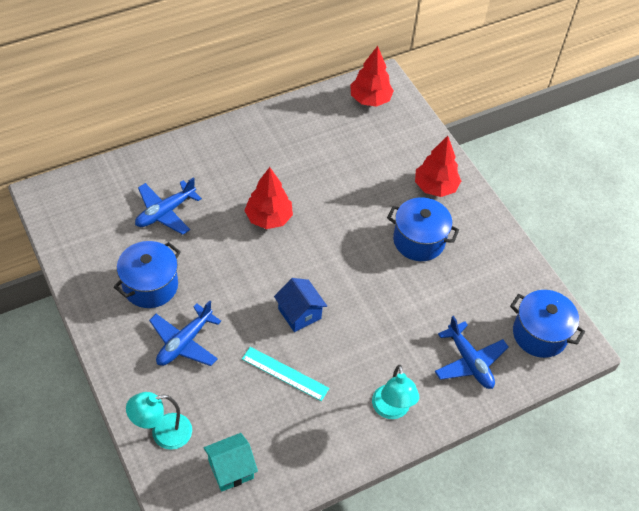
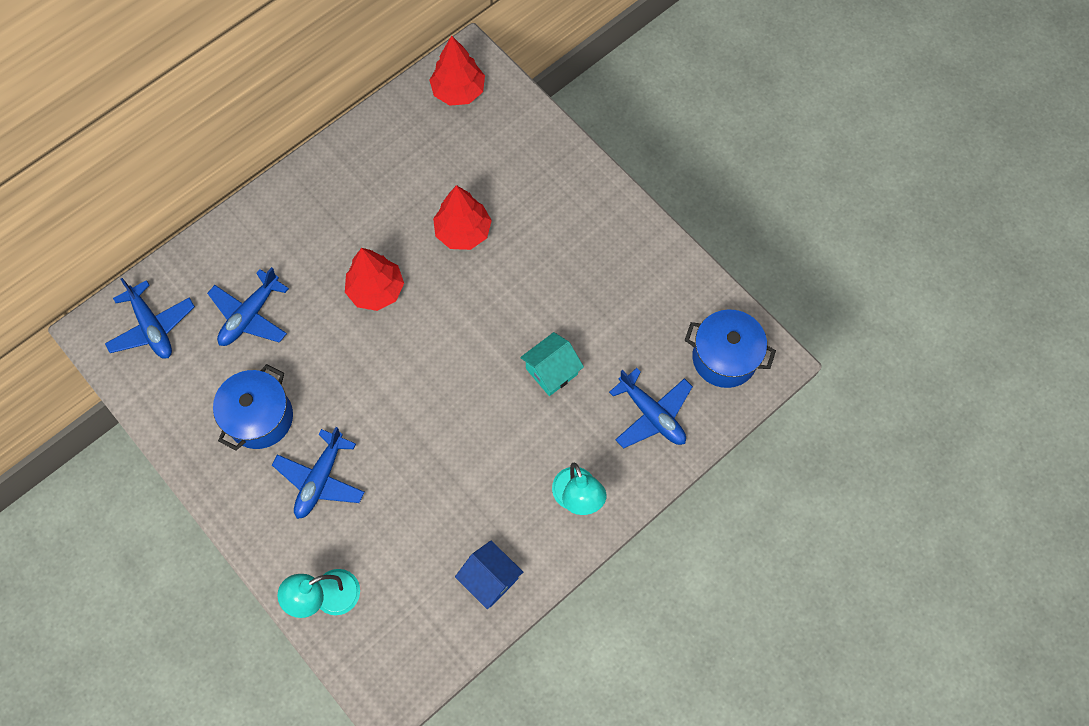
camera: 10 degrees left, 15 degrees up
(87, 202) = (152, 327): none -> blue plane
(231, 469) = (415, 619): turquoise house -> turquoise house (551, 371)
(285, 373) = (446, 486): turquoise ruler -> none
(299, 313) = (444, 406): blue house -> blue house (490, 579)
(419, 240) = (561, 273): blue pot -> none
(435, 187) = (565, 194): red tree -> red tree (463, 232)

